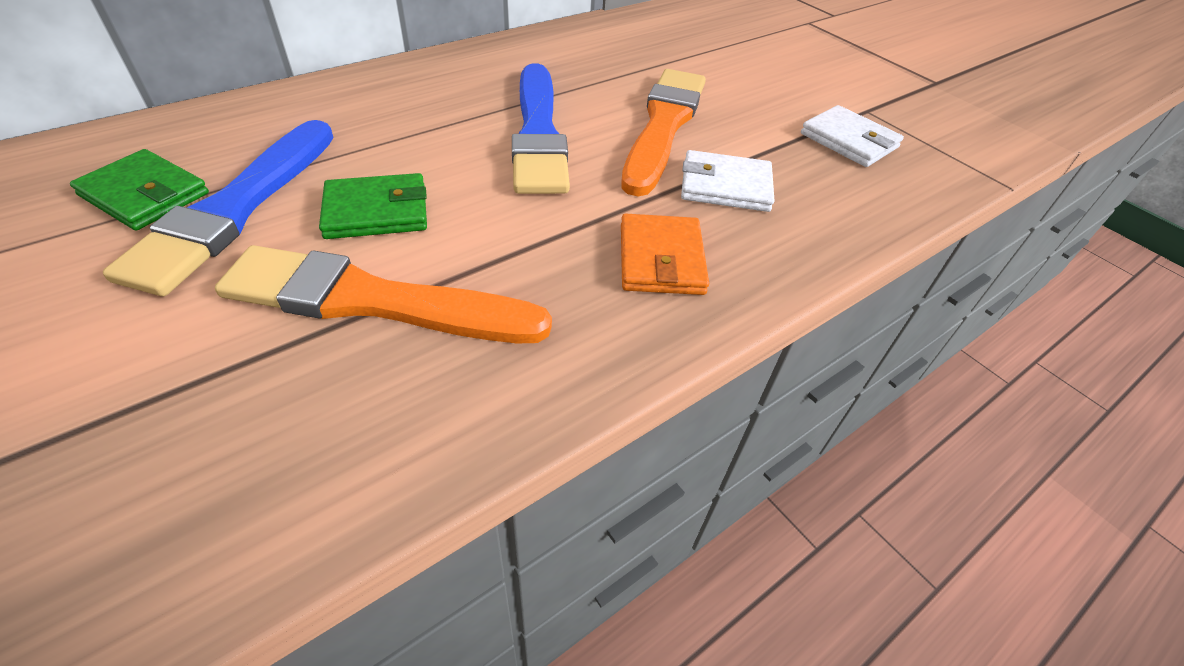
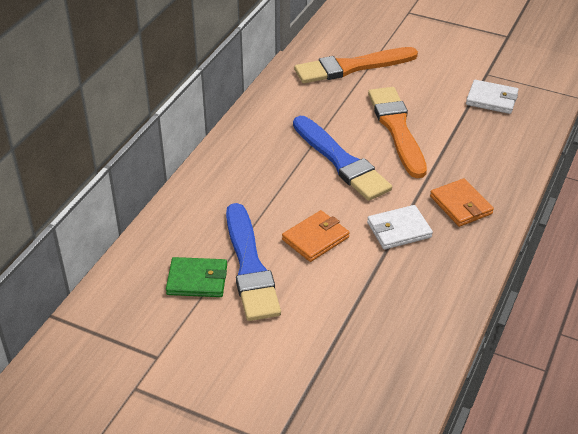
camera: 25 degrees left, 5 degrees down
(376, 211) = (315, 238): green wallet -> orange wallet
(376, 301) = (366, 277): orange brush -> orange brush (352, 67)
(725, 186) = (456, 153): white wallet -> white wallet (399, 230)

